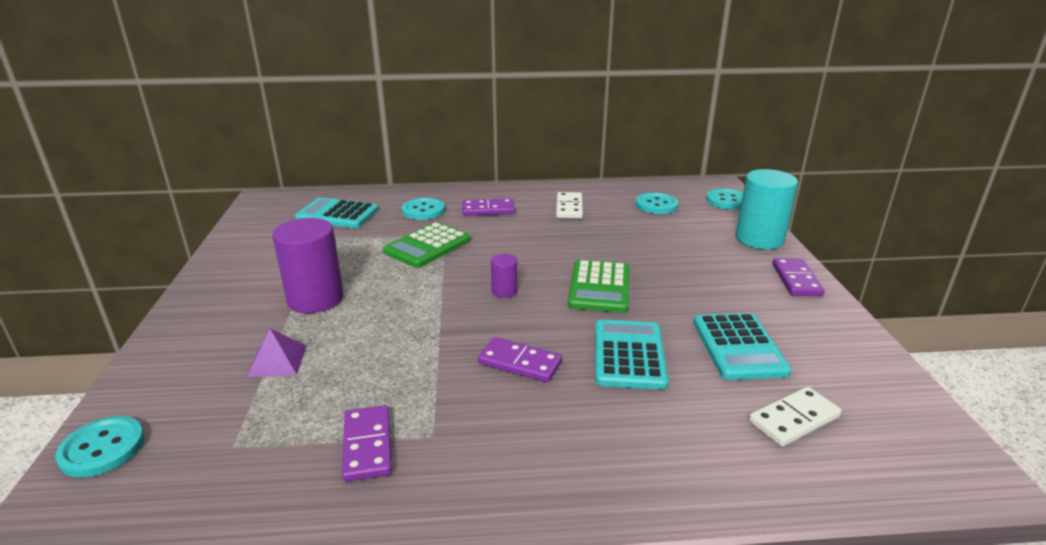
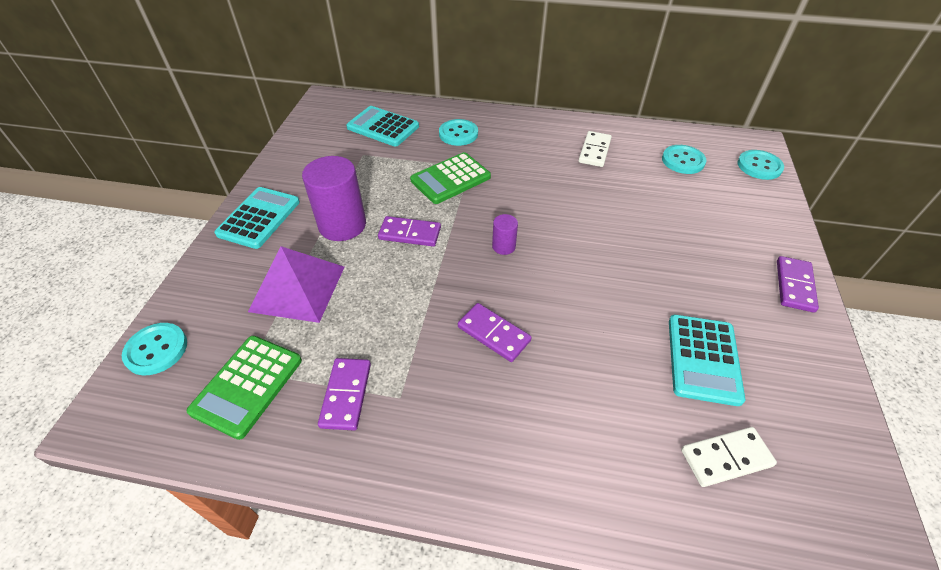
camera: 15 degrees right, 20 degrees up
(277, 360) = (297, 288): purple pyramid -> purple pyramid, size x1.83
(488, 210) = (517, 142): purple domino -> purple domino (410, 233)
(599, 287) = (592, 258): green calculator -> green calculator (247, 385)
(629, 355) = (594, 346): turquoise calculator -> turquoise calculator (259, 218)
(759, 239) = (775, 224): turquoise cylinder -> none

